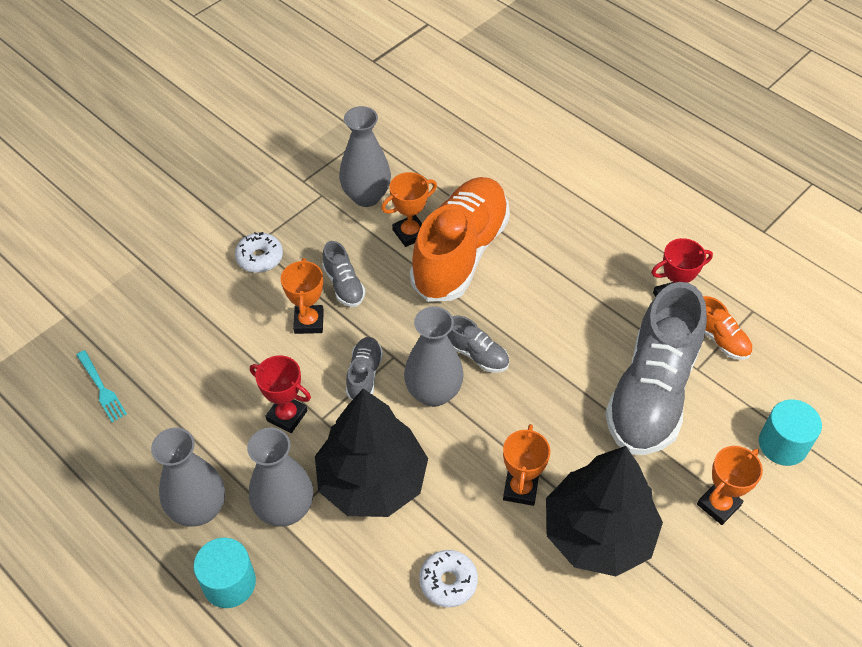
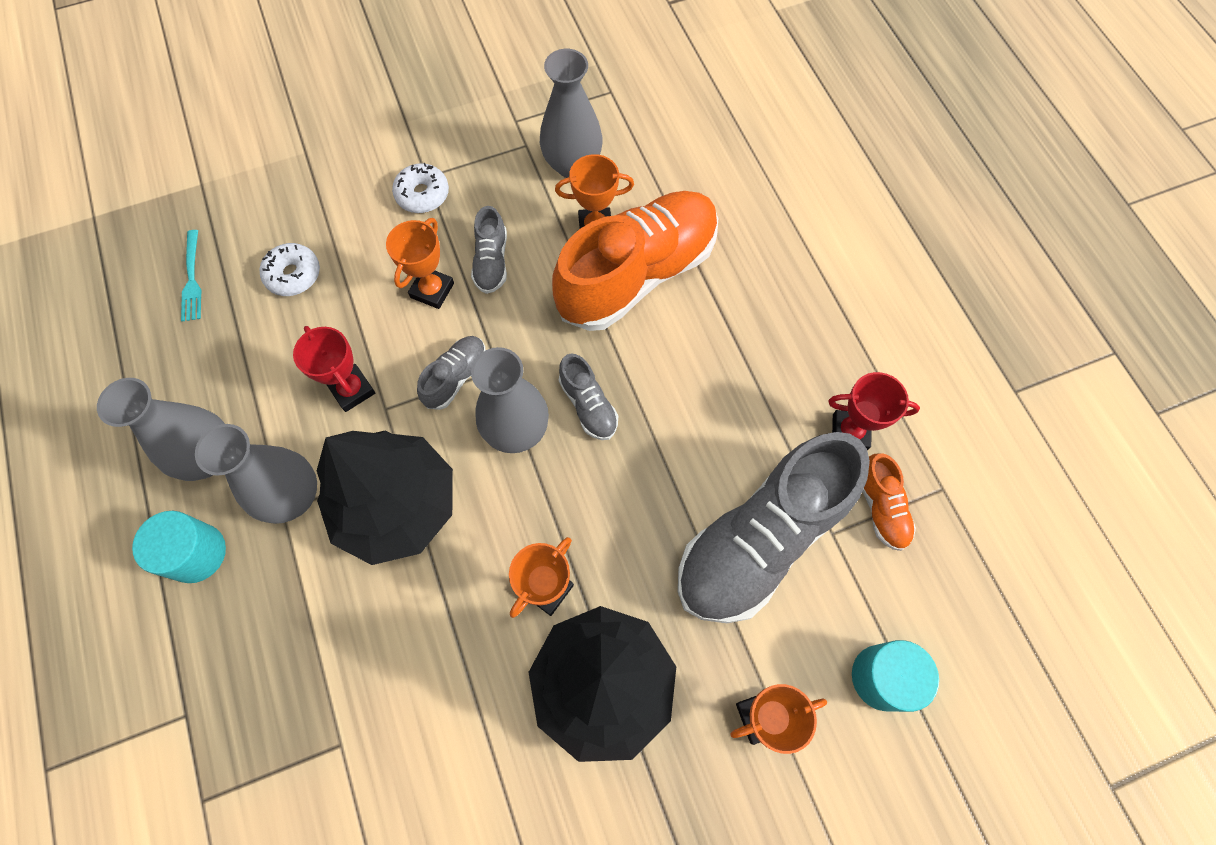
camera: 25 degrees right, 15 degrees up
(448, 582) = (411, 661): white donut -> white donut (293, 275)

